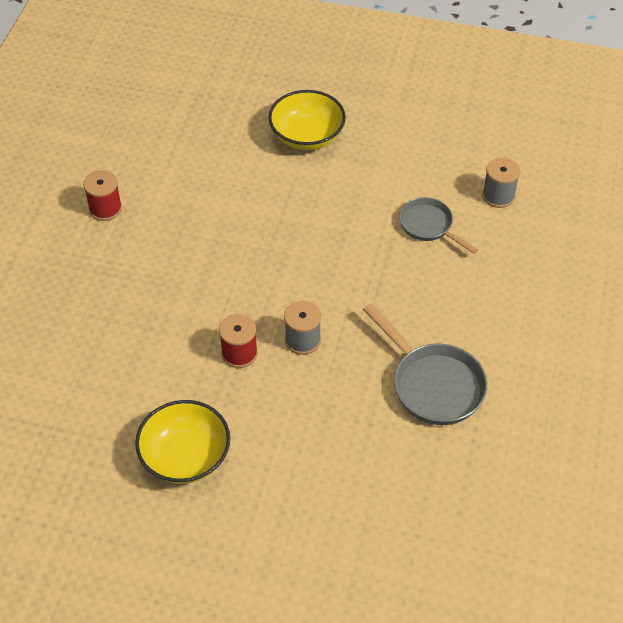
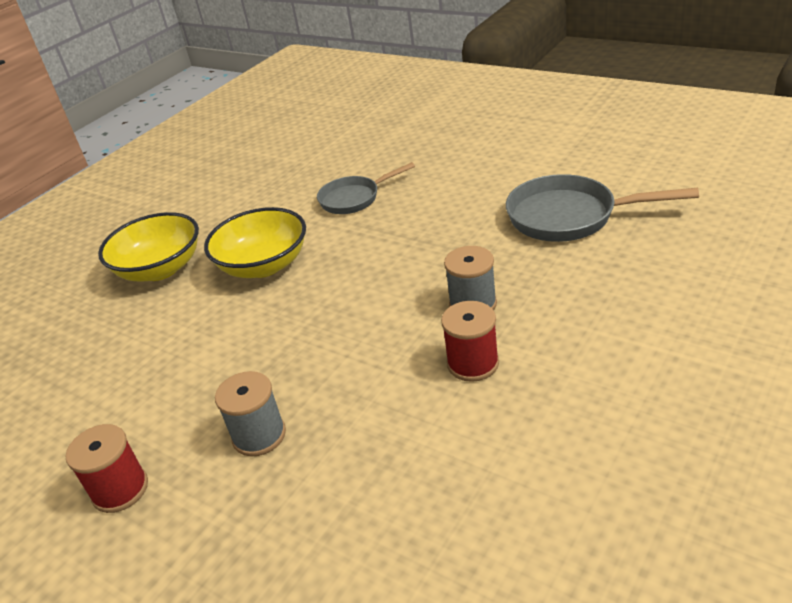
camera: 65 degrees left, 15 degrees down
(185, 457) = (644, 441): yellow bowl -> yellow bowl (264, 265)
(433, 384) = (569, 217): grey pan -> grey pan turned 150 degrees counterclockwise
(498, 196) = (342, 156): grey spool -> grey spool (259, 435)

